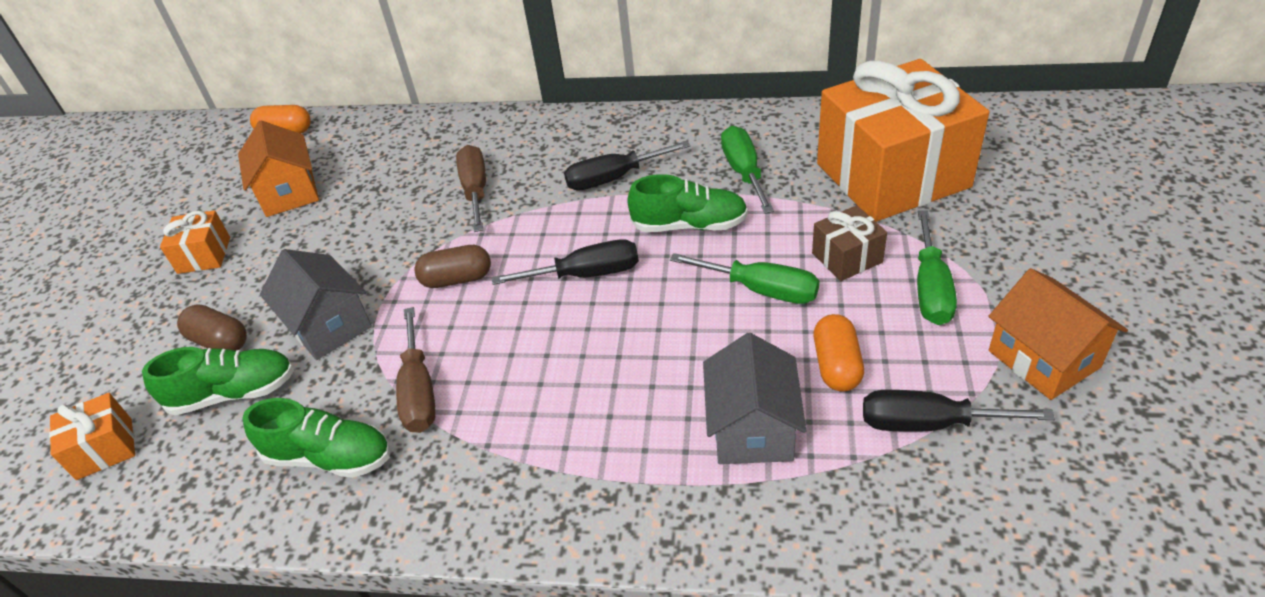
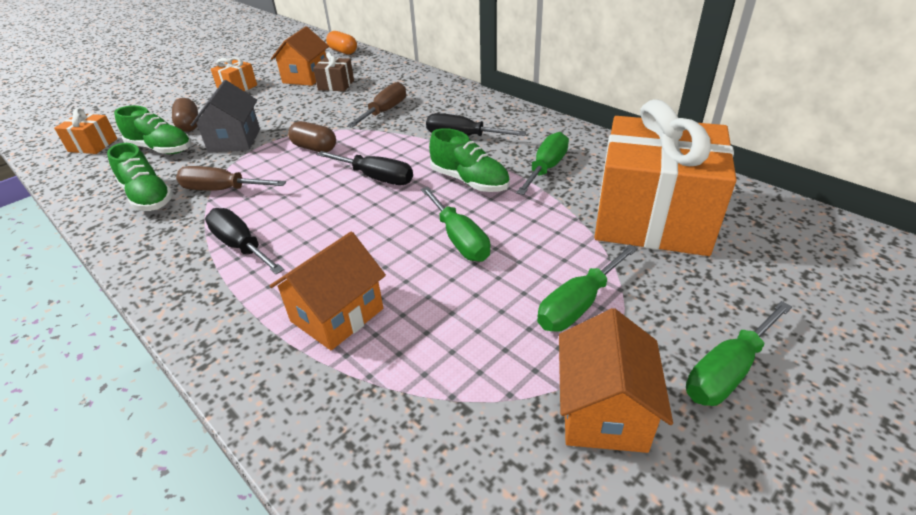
camera: 35 degrees right, 5 degrees down
(419, 391) = (222, 190): brown screwdriver -> brown screwdriver turned 75 degrees clockwise
(752, 429) = (337, 315): grey house -> orange house
(836, 365) = (441, 312): orange capsule -> none
(847, 258) = (543, 251): brown gift -> brown gift (336, 85)
(928, 423) = (448, 392): black screwdriver -> black screwdriver (241, 246)
(1081, 275) = (727, 371): none -> green screwdriver

